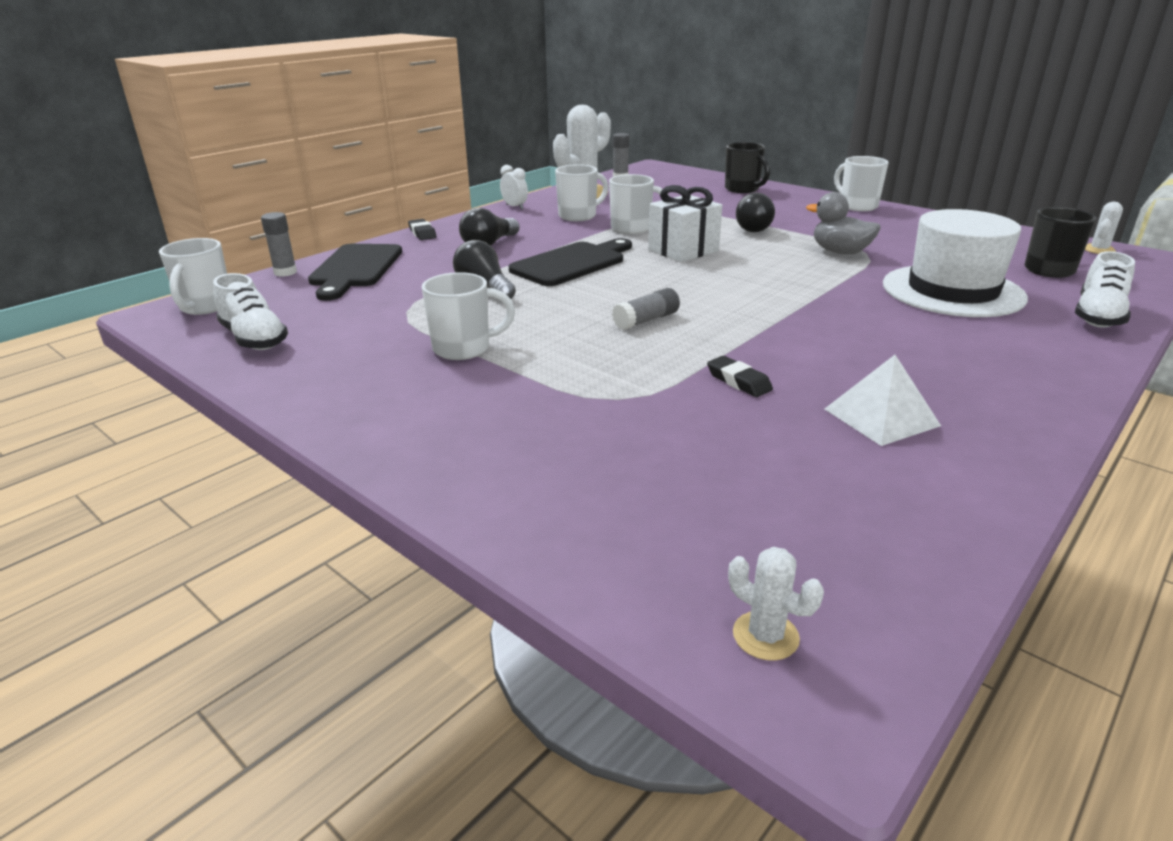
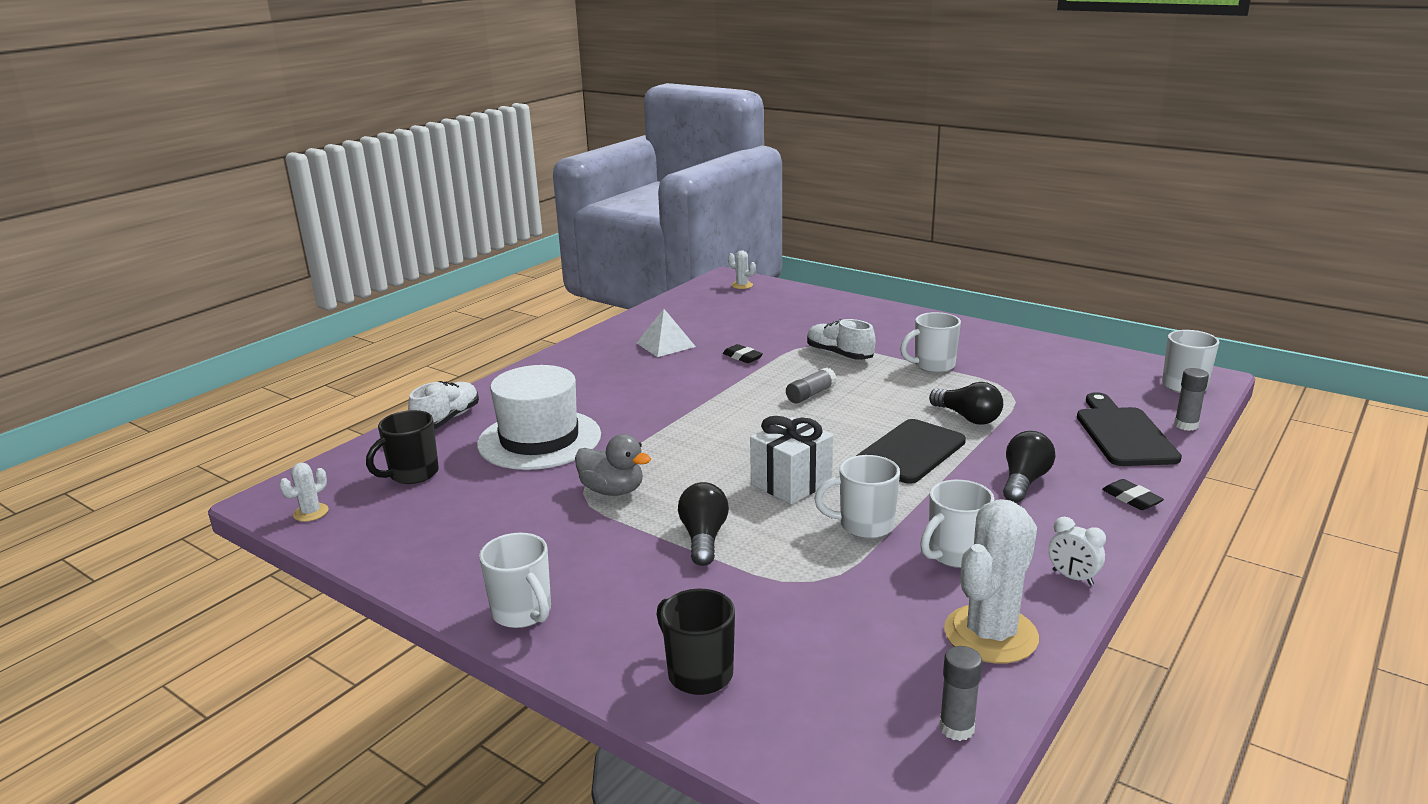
camera: 175 degrees right, 5 degrees down
(254, 339) = (1092, 363): white shoe -> white shoe (839, 354)

